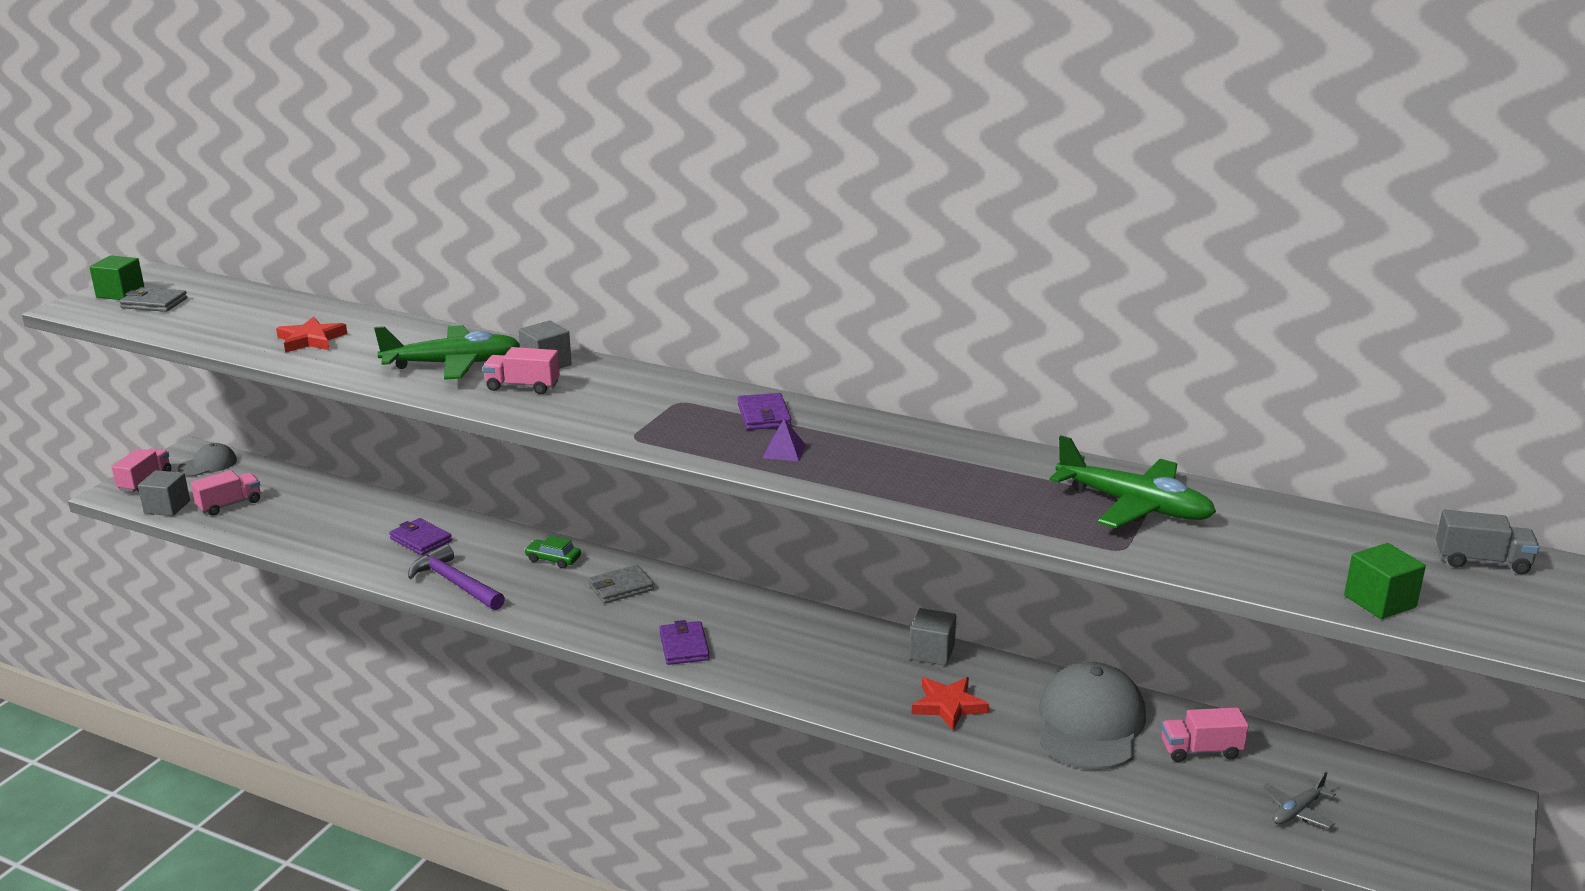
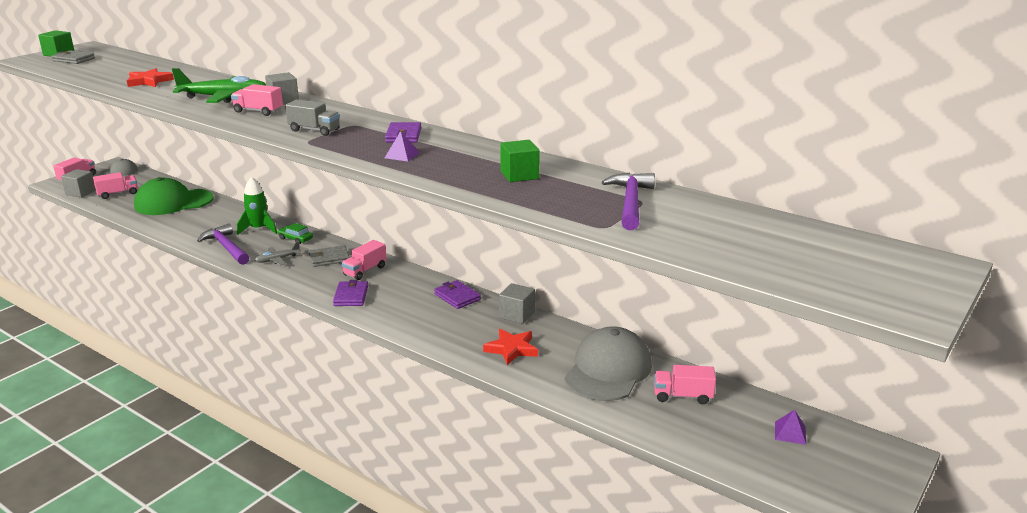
camera: 10 degrees right, 0 degrees up
(328, 512) = (173, 202): none -> green cap
(421, 540) = (220, 221): purple wallet -> purple wallet (457, 297)
(488, 548) = (259, 229): none -> green rocket
(684, 603) = (365, 271): none -> pink truck
(1134, 506) = (630, 202): green plane -> purple hammer
(1297, 811) = (739, 445): grey plane -> grey plane (277, 259)
(1353, 786) = (790, 433): none -> purple pyramid
(1380, 601) = (787, 275): green cube -> green cube (519, 175)
(1482, 561) = (886, 256): grey truck -> grey truck (314, 130)

